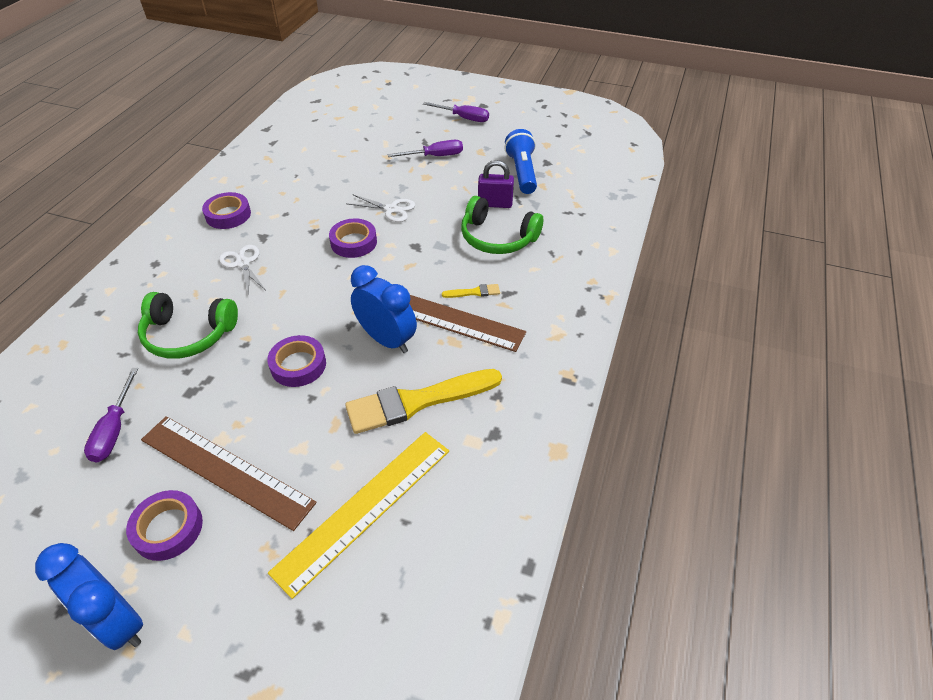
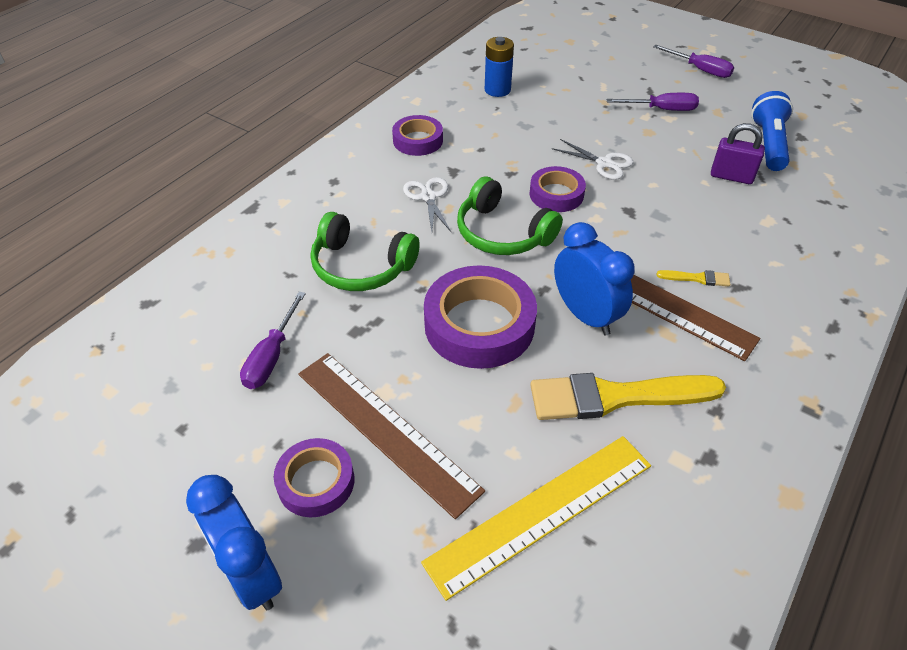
camera: 15 degrees right, 0 degrees up
(295, 159) = (497, 90): none -> blue battery
(298, 365) = (479, 325): purple tape -> purple tape, size x1.71
(497, 238) = (731, 218): green headphones -> green headphones (502, 233)

